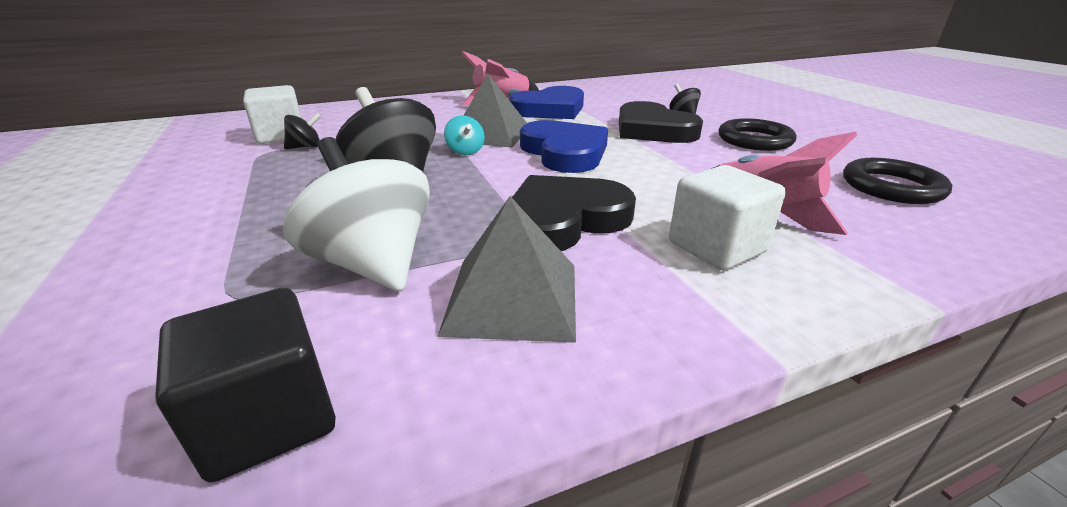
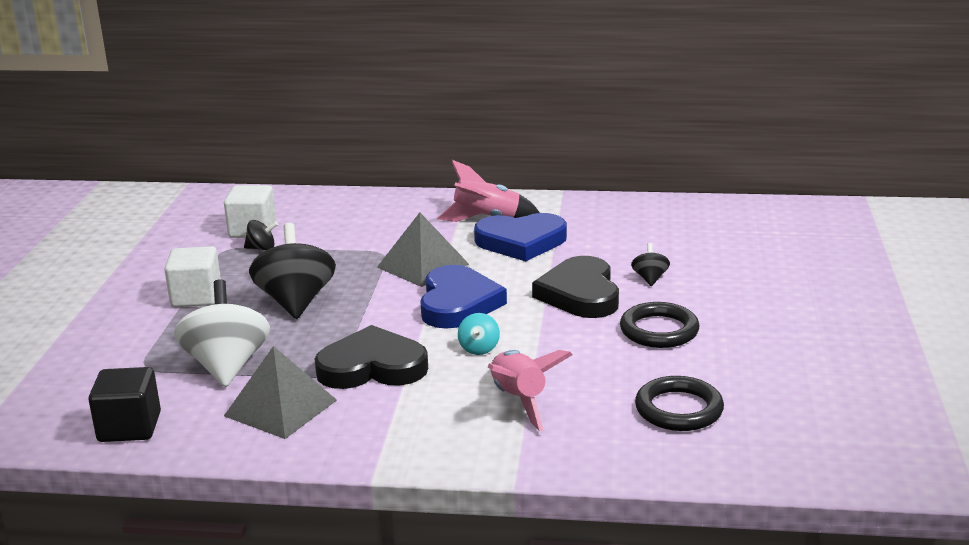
camera: 30 degrees right, 5 degrees down
(465, 151) = (378, 283): turquoise spinning top -> turquoise spinning top (479, 349)
(716, 247) = (442, 414): white cube -> white cube (196, 297)

